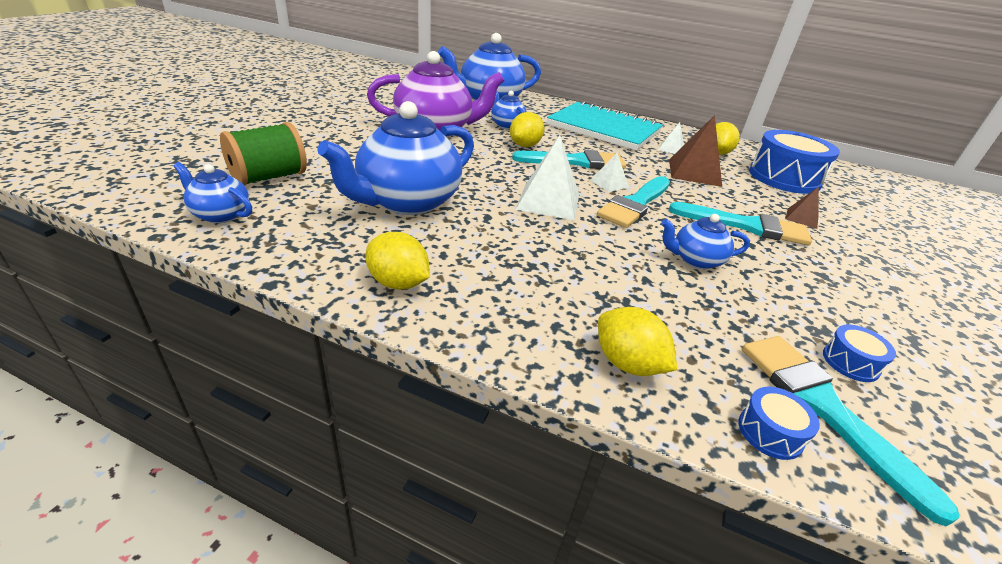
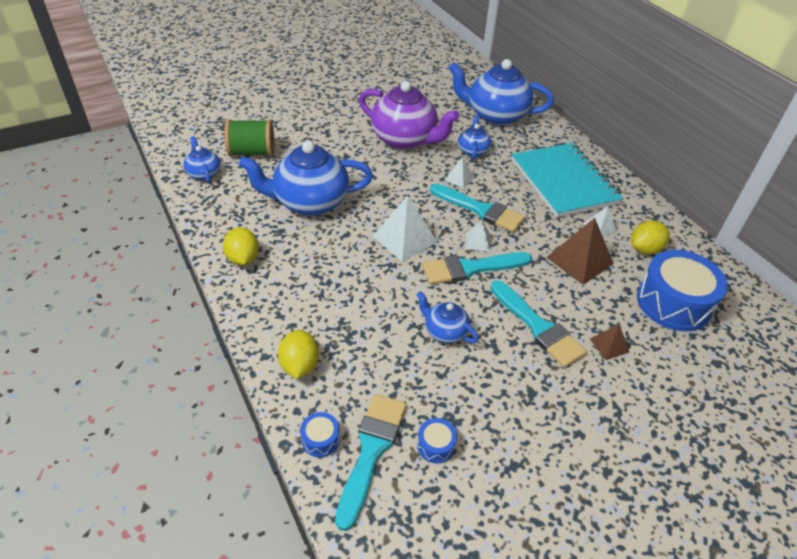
camera: 40 degrees right, 10 degrees up
(525, 145) = (459, 178): yellow lemon -> white pyramid

